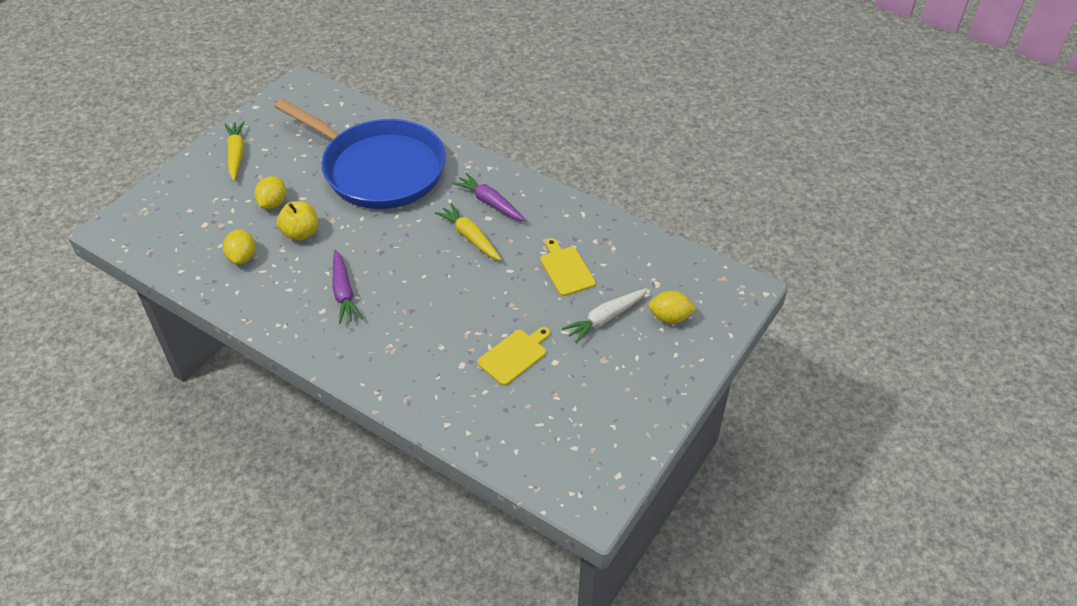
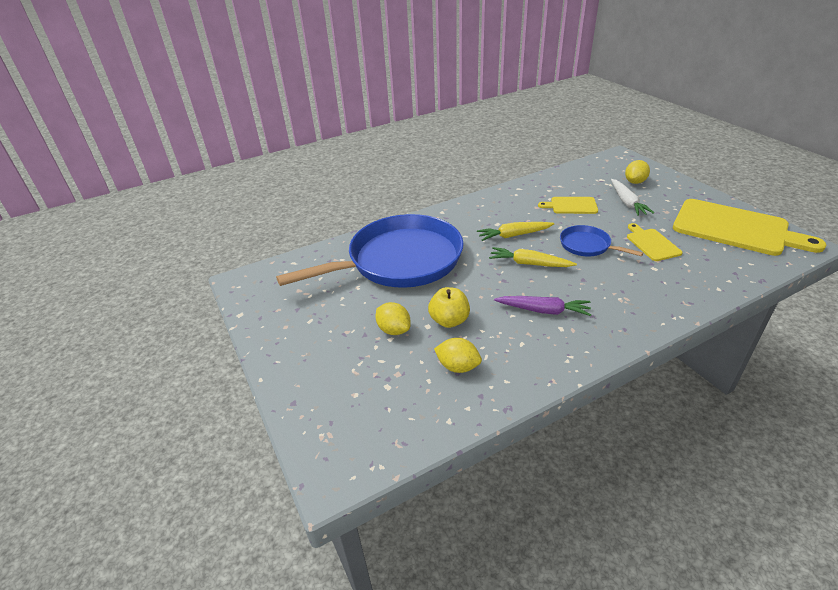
camera: 60 degrees left, 10 degrees down
(236, 154) = (299, 341): yellow carrot -> yellow carrot (529, 264)
(480, 301) = (587, 245): none -> blue pan
(490, 203) = (481, 219): purple carrot -> none
(596, 432) = (735, 228): none -> yellow cutting board

